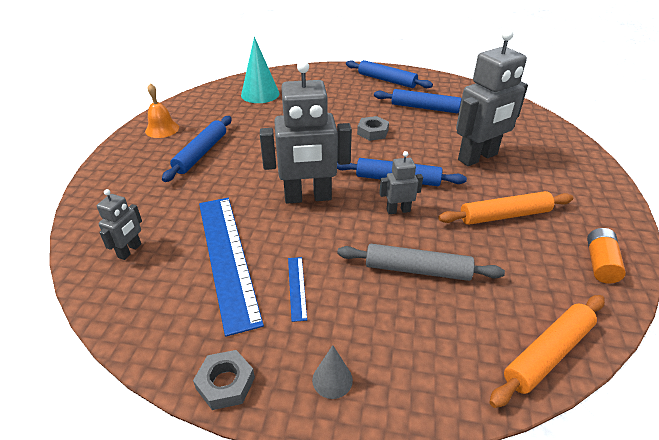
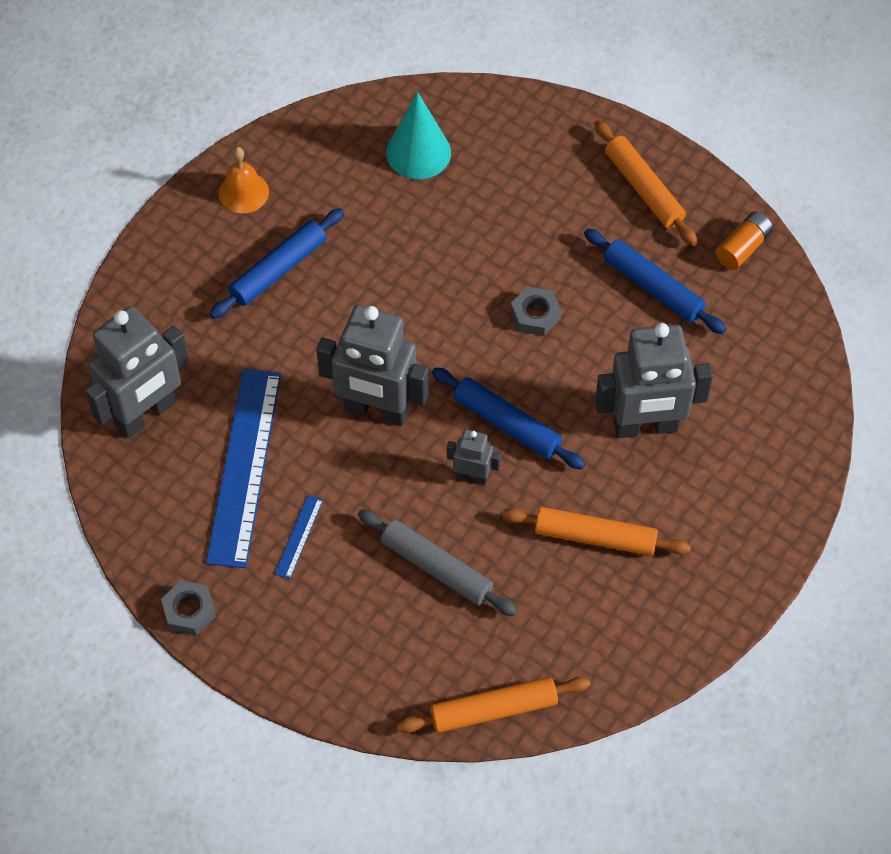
camera: 25 degrees right, 20 degrees up
(130, 251) = (146, 414): grey robot -> grey robot, size x2.08
(332, 380) = (282, 647): grey cone -> none
(387, 80) = (643, 189): blue rolling pin -> orange rolling pin
(600, 263) = (644, 645): orange battery -> orange battery (743, 248)

